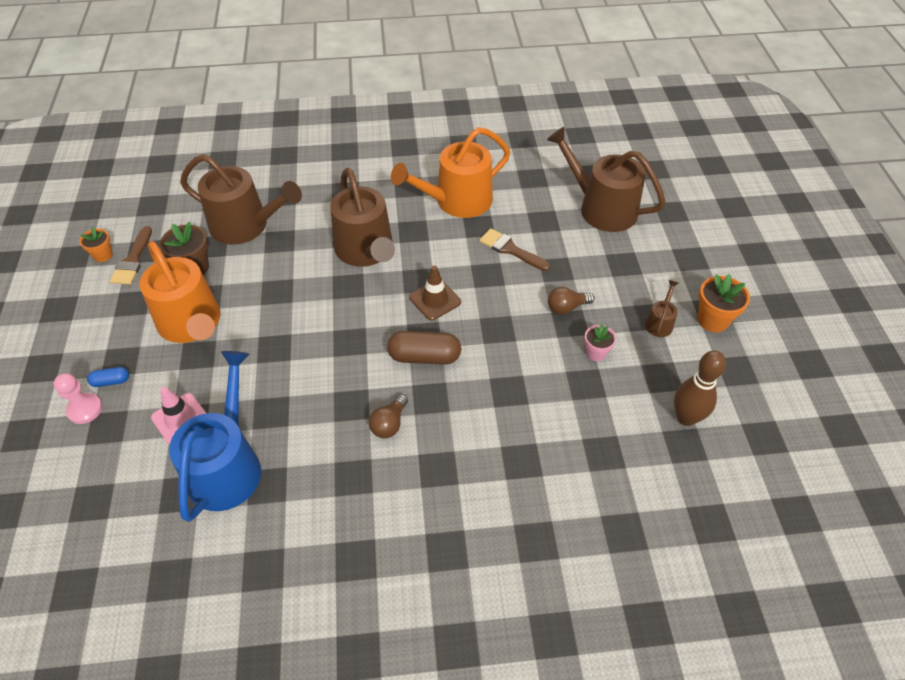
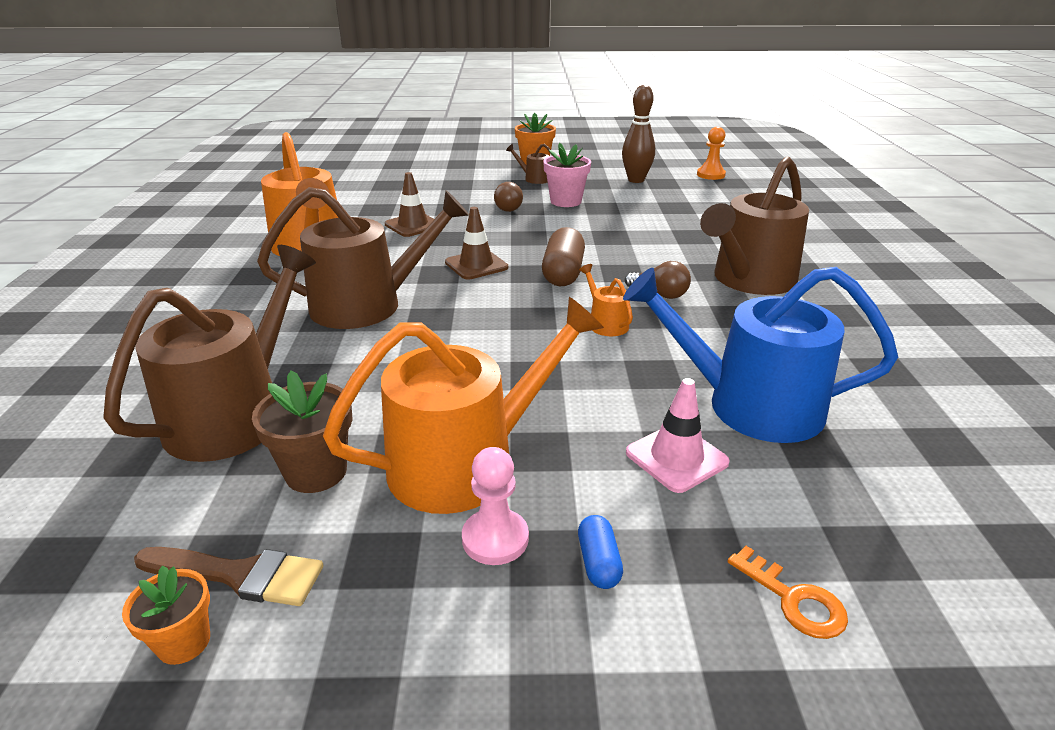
camera: 85 degrees left, 20 degrees down
(70, 459) = (794, 600): none -> orange key
(85, 409) = (672, 596): pink pawn -> pink pawn (495, 539)
(340, 385) = (606, 323): none -> orange watering can
(510, 250) = (413, 225): brown brush -> brown traffic cone
(596, 353) = (566, 201): pink flower pot -> pink flower pot, size x1.58
(601, 208) = (375, 186): brown watering can -> brown watering can (749, 280)
(735, 503) = (710, 175): none -> orange pawn

